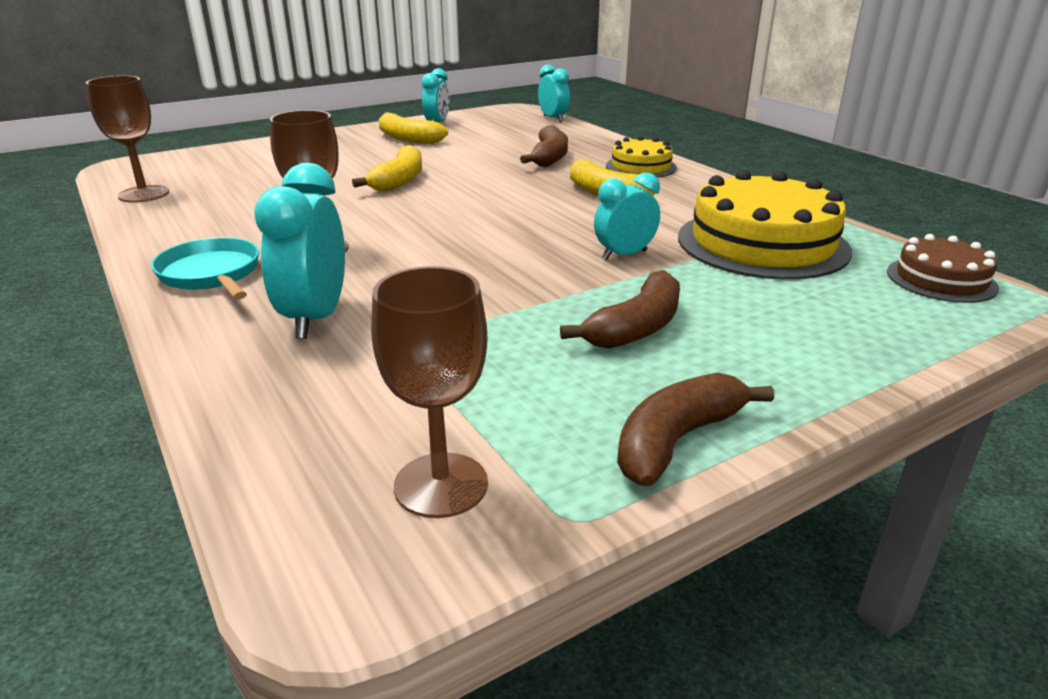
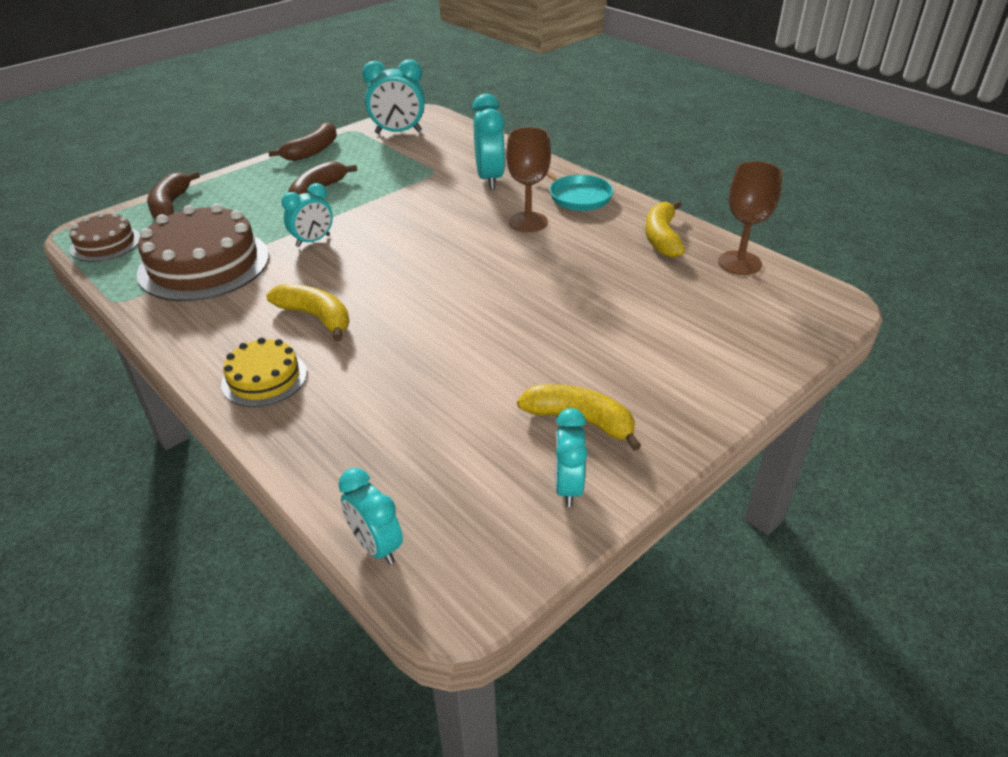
camera: 170 degrees right, 10 degrees up
(399, 180) = (527, 314): yellow banana -> yellow banana (662, 238)
(441, 485) = (398, 132): brown goblet -> turquoise clock
(549, 157) = (374, 388): brown banana -> brown banana (171, 205)
(762, 243) = (204, 264): yellow cake -> brown cake

